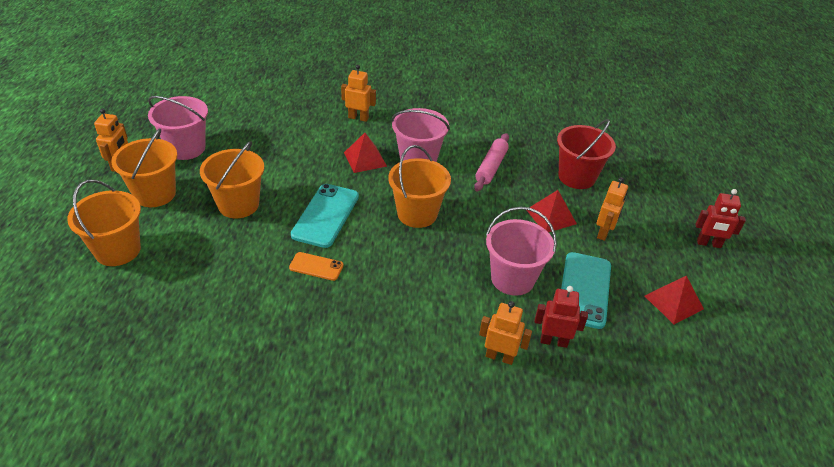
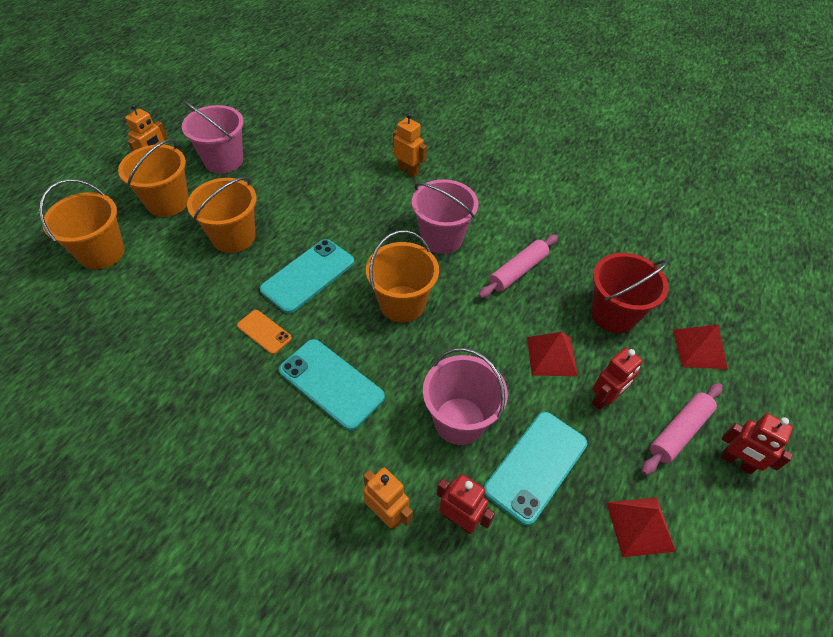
camera: 25 degrees right, 10 degrees up
(365, 159) = (386, 221): red pyramid -> red pyramid (699, 349)
(398, 285) = (331, 383): none -> turquoise phone
(604, 232) = (604, 399): orange robot -> red robot
(663, 237) = (679, 432): none -> pink rolling pin

